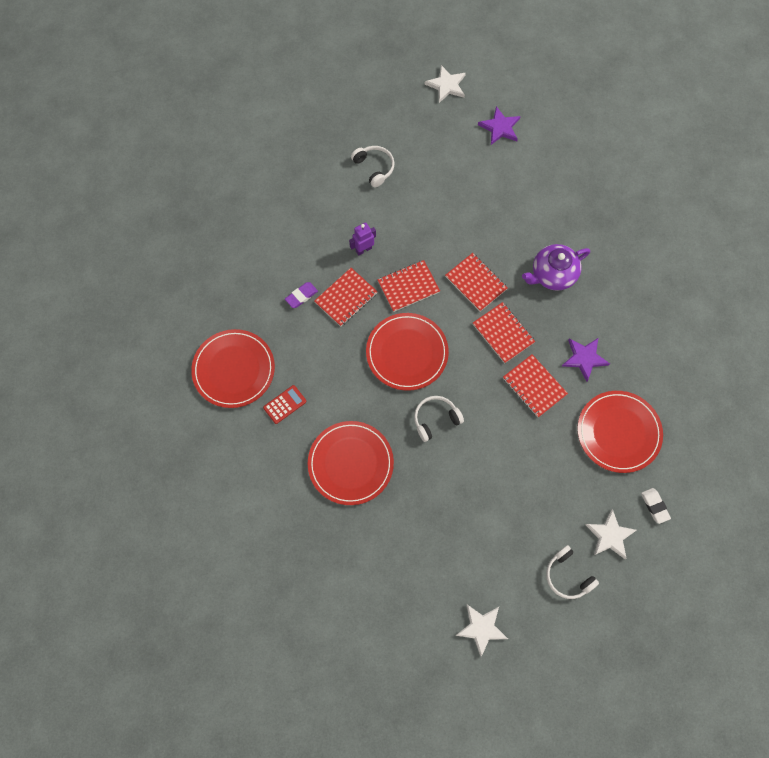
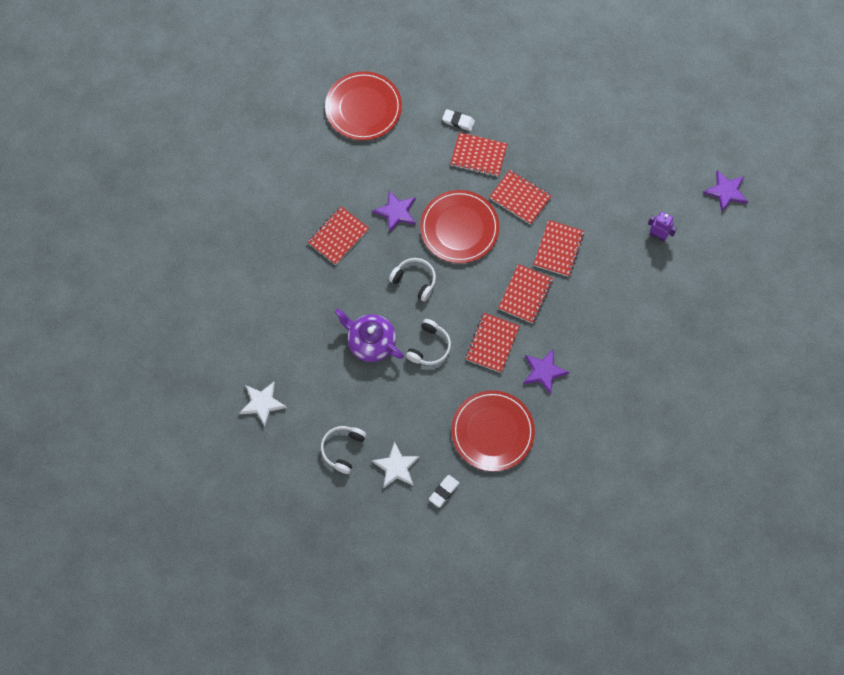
camera: 60 degrees right, 0 degrees up
(285, 404) = (357, 161): red calculator -> none
(301, 296) = (458, 121): purple eraser -> white eraser
(350, 463) = (338, 236): red plate -> red notebook
(358, 398) = (396, 212): none -> purple star
(363, 249) = (531, 145): purple robot -> purple robot (658, 235)
(374, 168) = (614, 112): white headphones -> white headphones (429, 347)
(446, 85) = (739, 126): white star -> none
(552, 274) = (607, 307): purple teapot -> purple teapot (370, 342)

